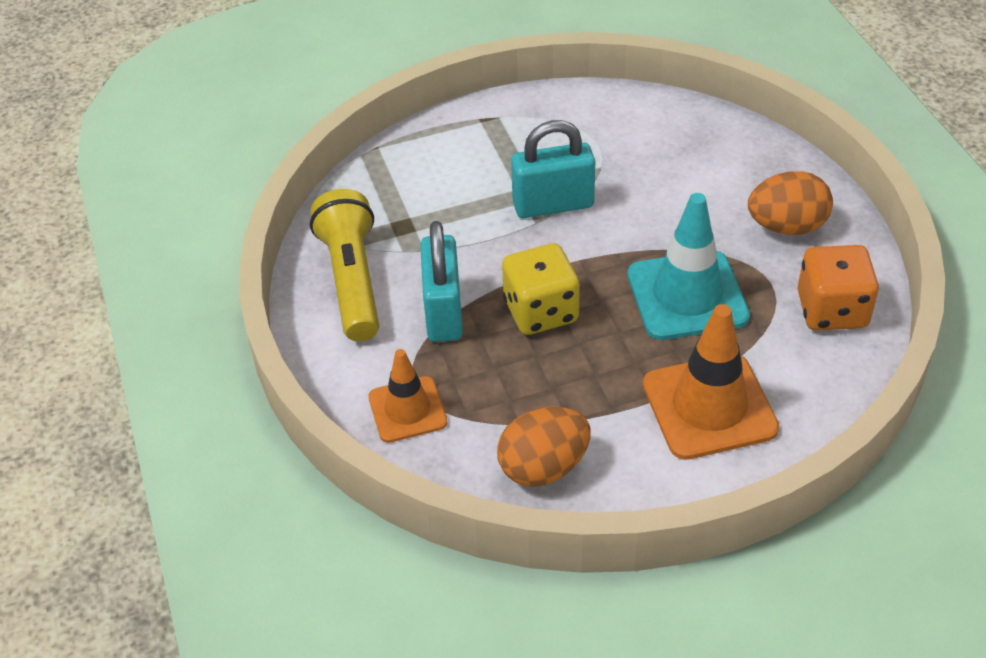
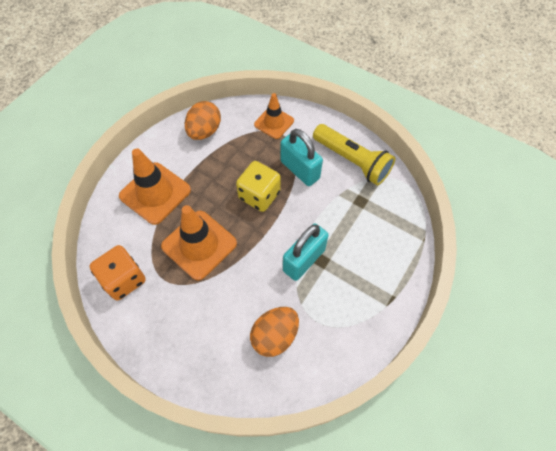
camera: 140 degrees right, 15 degrees up
(687, 296) = (199, 245): turquoise traffic cone -> orange traffic cone
(786, 226) = (174, 324): orange egg -> orange egg (275, 336)

